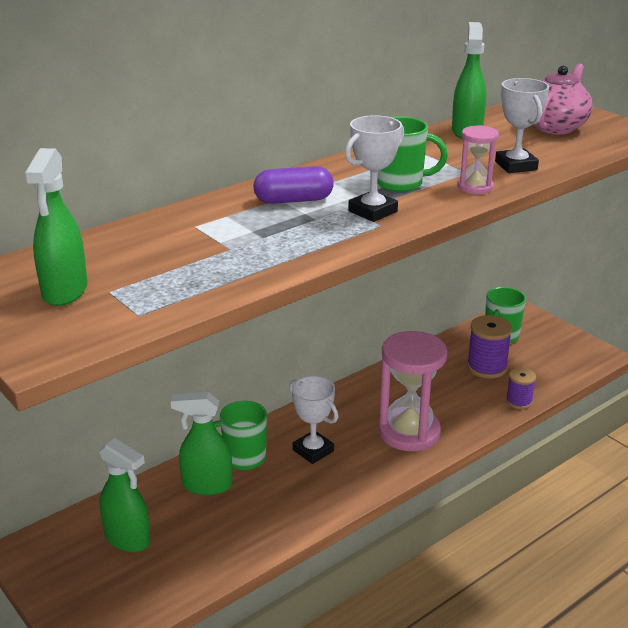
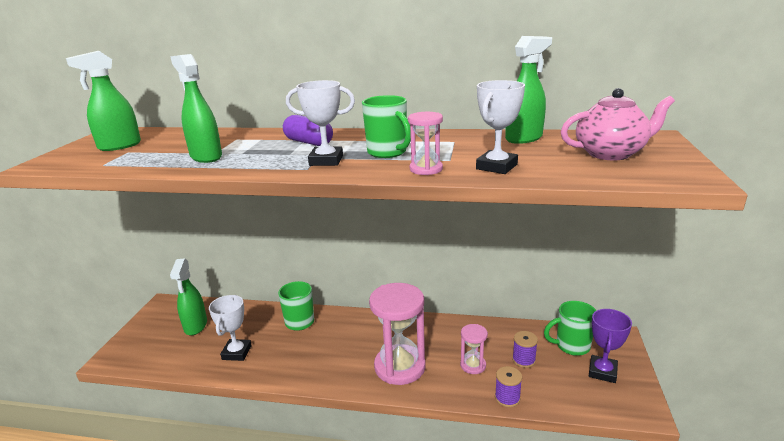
camera: 50 degrees right, 5 degrees down
(206, 485) = (262, 324): green spray bottle -> green spray bottle (206, 157)
(313, 451) = (334, 341): white trophy -> white trophy (236, 352)
(459, 394) = (473, 365): none -> pink hourglass
(486, 367) = (523, 360): purple spool -> purple spool, size x0.62
(545, 343) = (602, 372): none -> purple trophy

